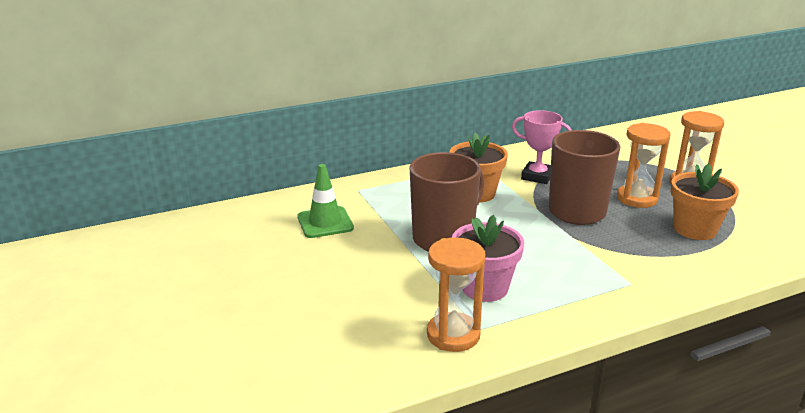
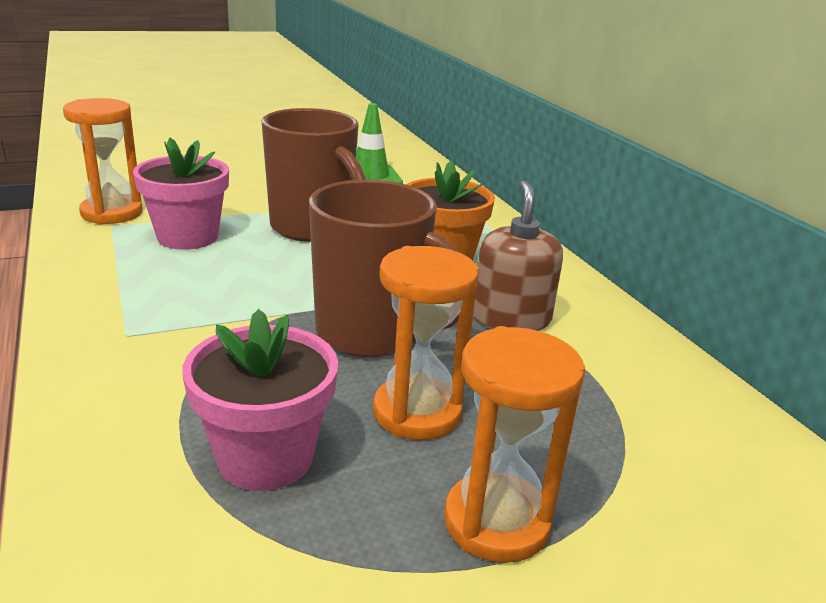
camera: 90 degrees right, 0 degrees up
(537, 176) = (511, 318): pink trophy -> brown soap dispenser
(695, 229) = (265, 457): orange flower pot -> pink flower pot

